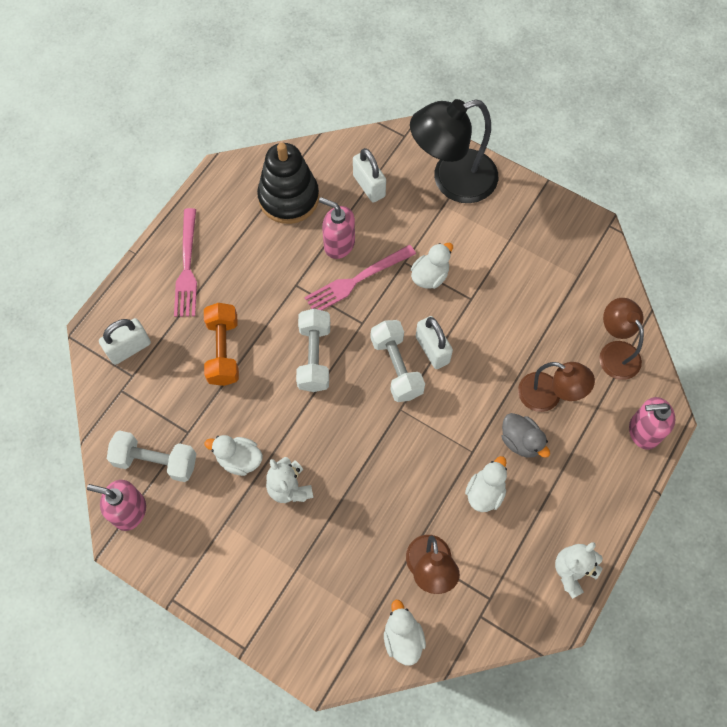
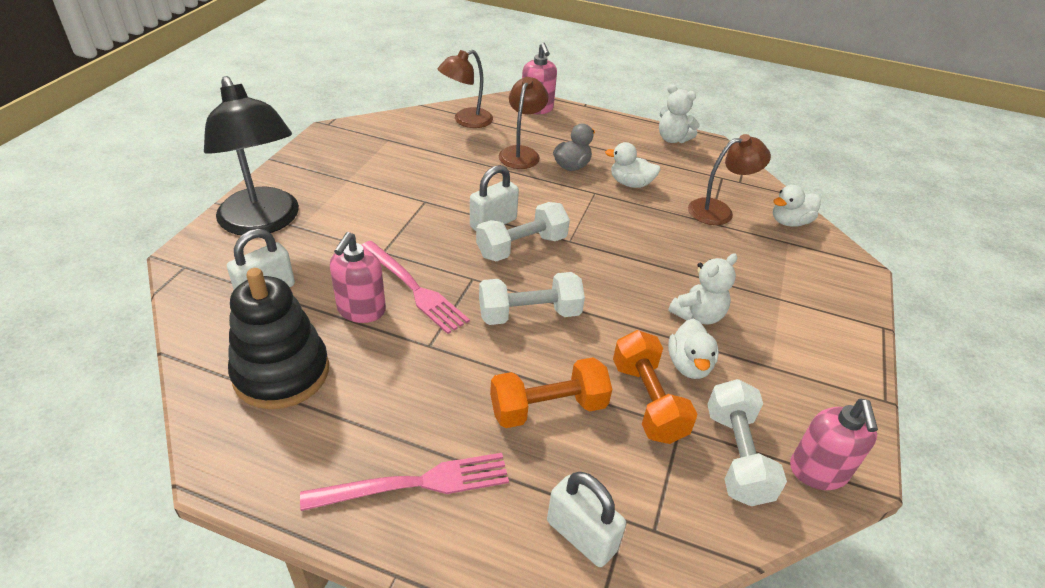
camera: 105 degrees left, 25 degrees down
(214, 418) = (648, 401): none -> orange dumbbell
(430, 276) = (400, 231): white duck -> none

